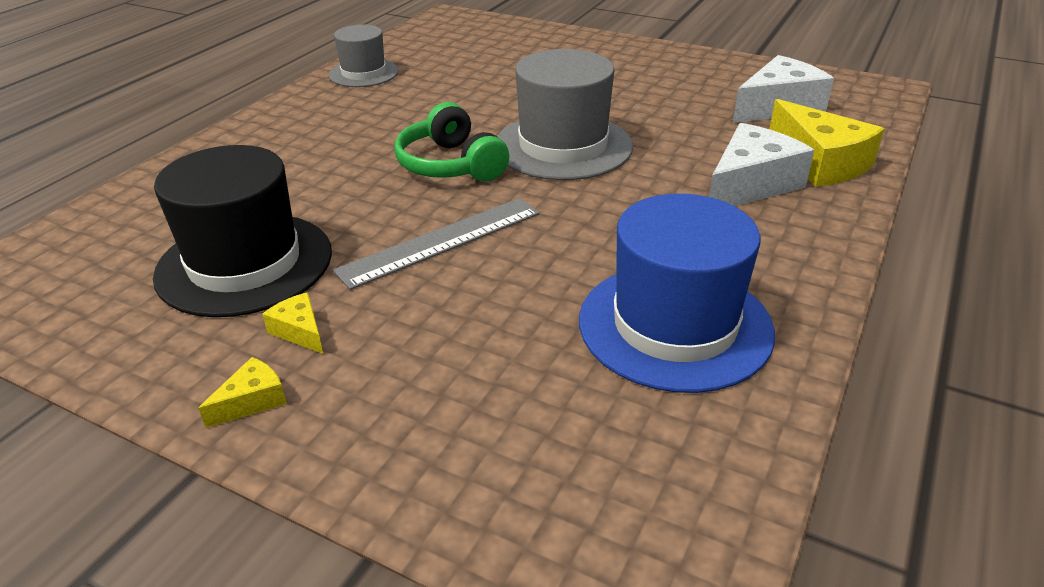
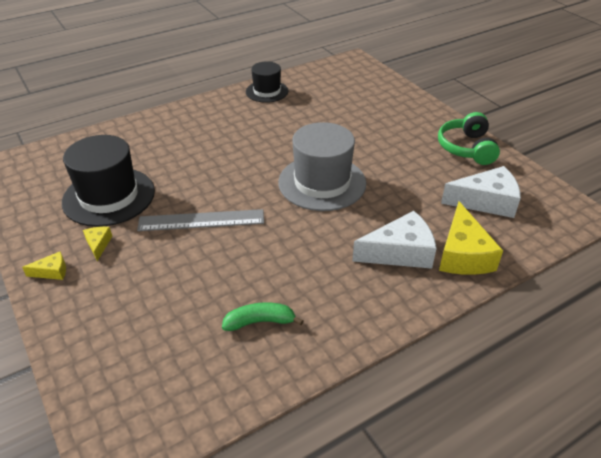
camera: 30 degrees right, 5 degrees up
(363, 73) = (267, 91): grey hat -> black hat
(451, 165) = (251, 173): green headphones -> green headphones (467, 148)
(675, 325) = (260, 322): blue hat -> green banana

